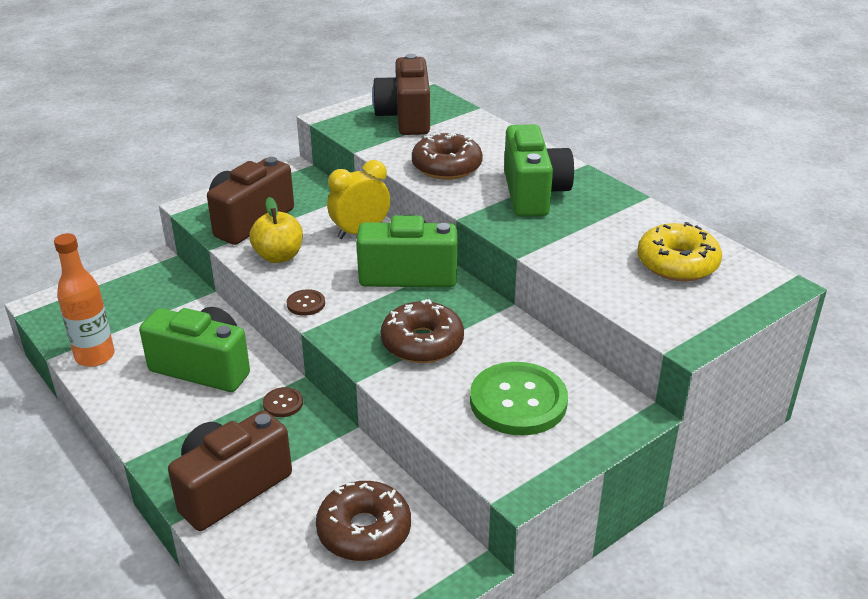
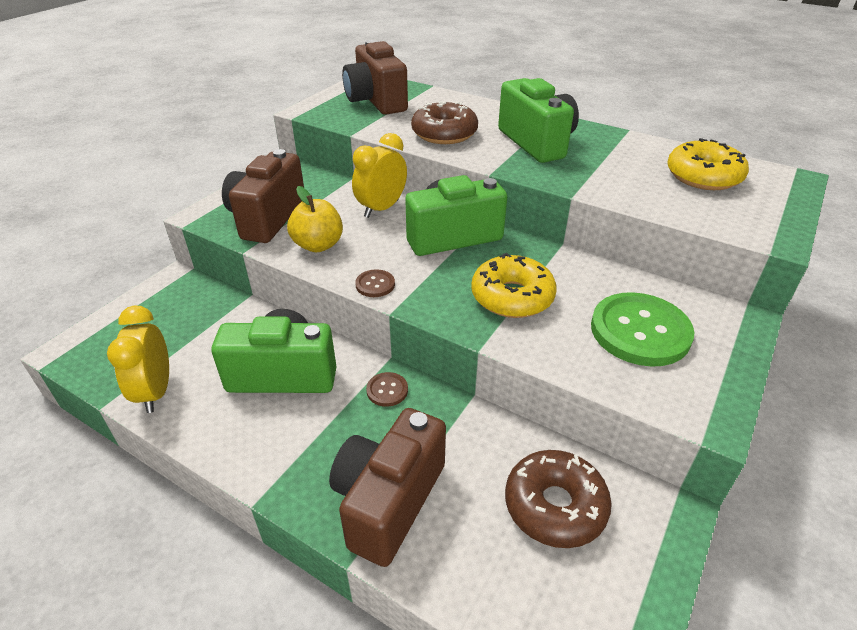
camera: 20 degrees left, 5 degrees up
(95, 356) = (156, 391): orange bottle -> yellow clock
(422, 343) = (512, 297): brown donut -> yellow donut

